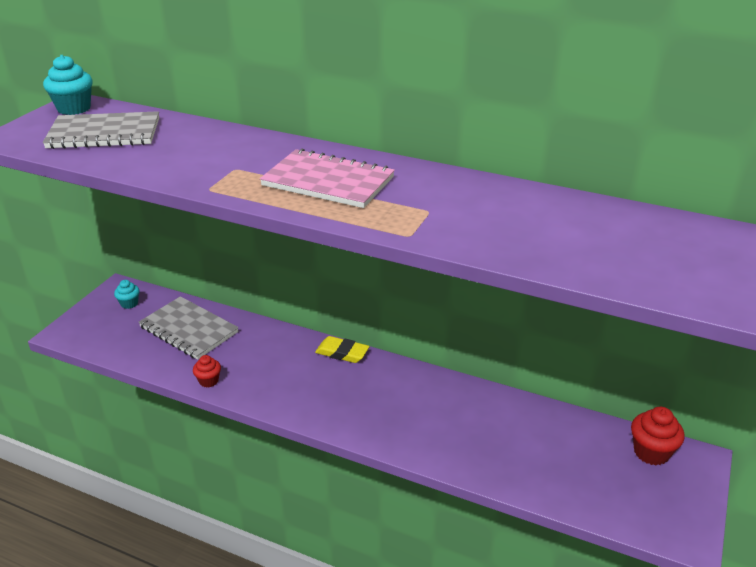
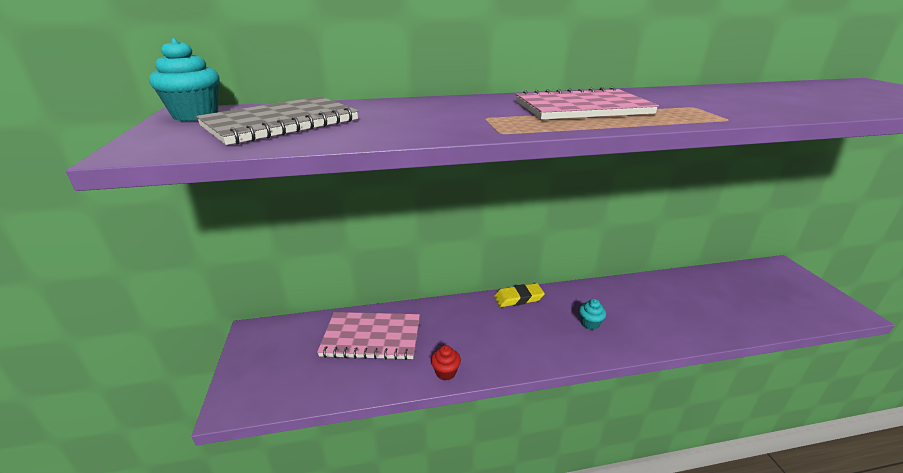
camera: 35 degrees left, 5 degrees down
(129, 303) = (282, 341): turquoise cupcake -> turquoise cupcake (590, 324)
(189, 330) = (371, 337): grey notebook -> pink notebook
(651, 452) = (761, 273): red cupcake -> none

